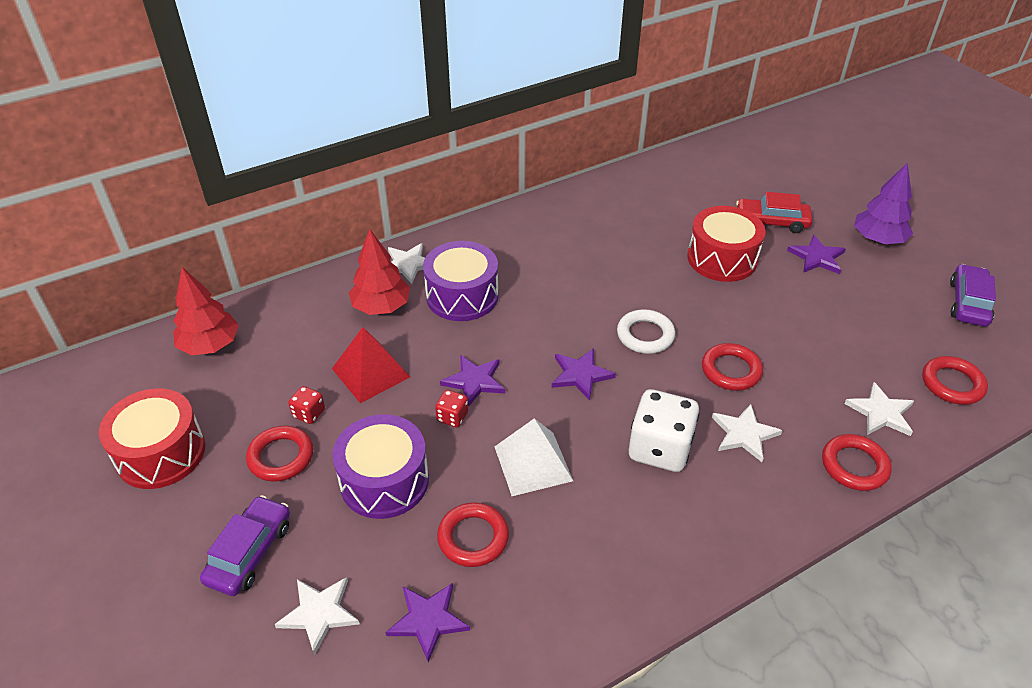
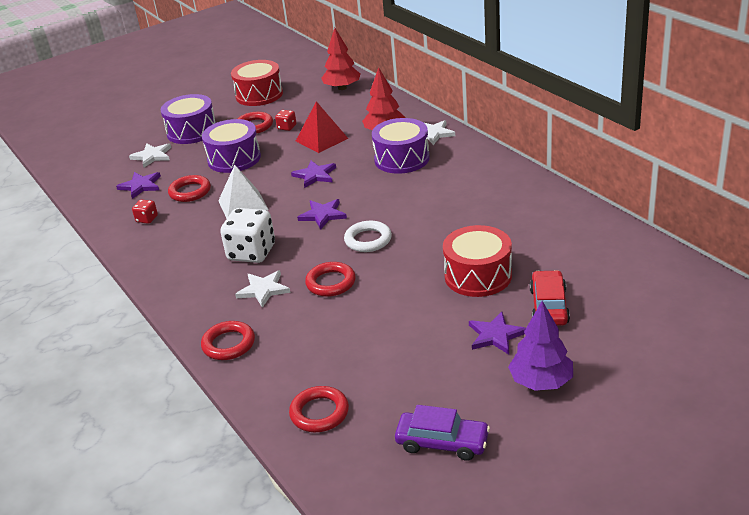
camera: 90 degrees right, 10 degrees down
(250, 552) = (192, 131): purple car -> purple drum
(452, 417) = (283, 172): red dice -> red dice (147, 219)
(881, 412) = (284, 363): white star -> none

